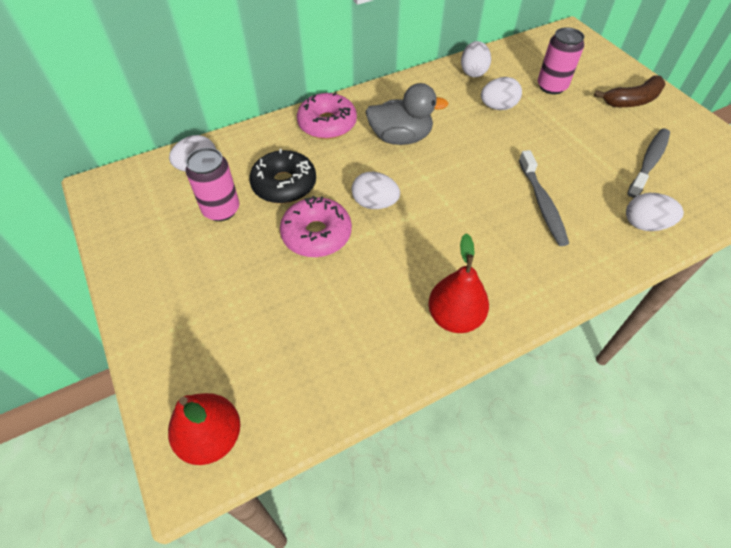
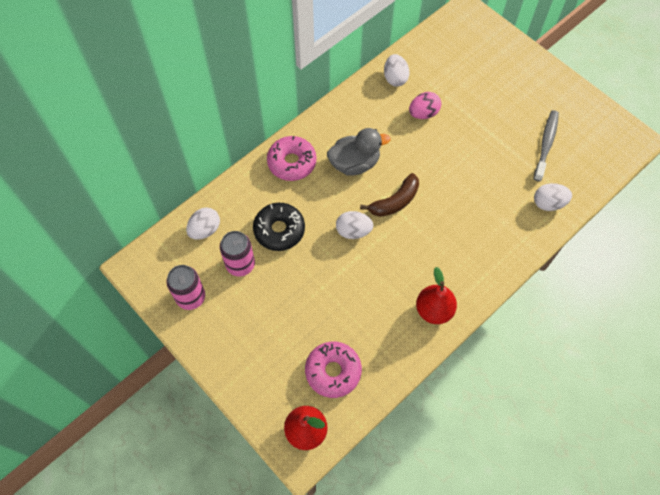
camera: 15 degrees left, 10 degrees up
(316, 234) = (319, 268): pink donut -> pink donut (333, 371)
(498, 107) = (423, 113): white egg -> pink egg
(542, 204) = (475, 202): grey toothbrush -> none
(551, 87) = (462, 81): pink can -> pink can (191, 297)
(632, 101) = (527, 83): brown banana -> brown banana (395, 201)

